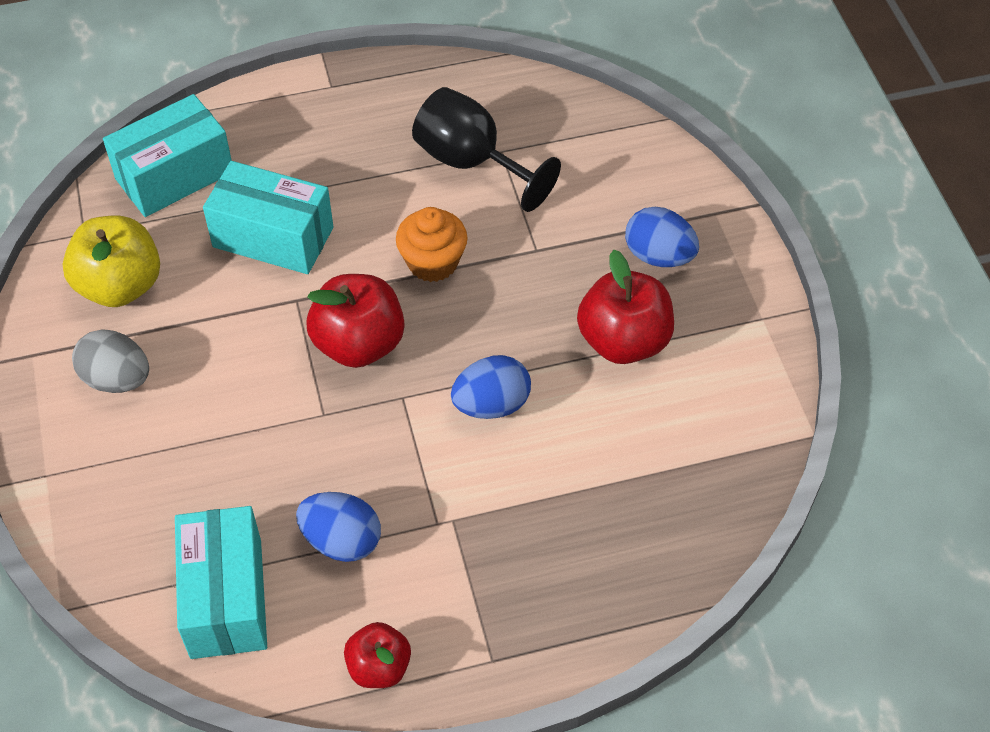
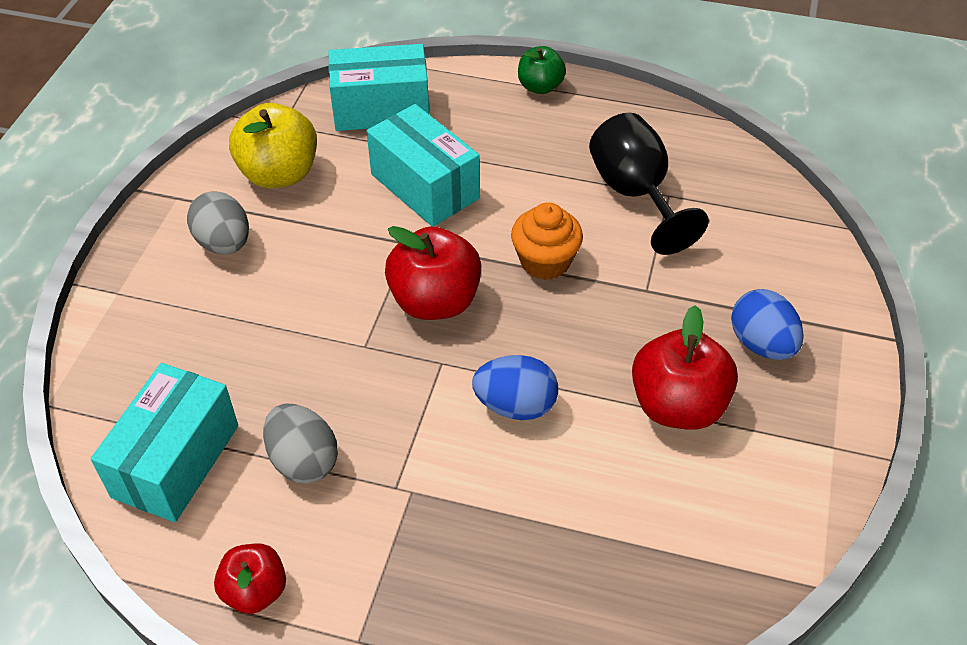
camera: 30 degrees right, 5 degrees down
(315, 89) = (540, 87): none -> green apple
(341, 541) = (303, 461): blue egg -> grey egg

